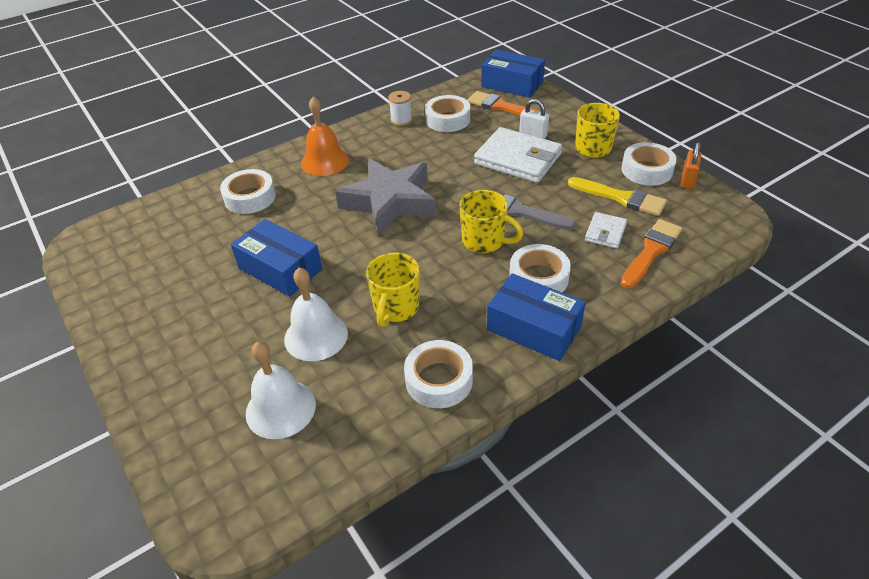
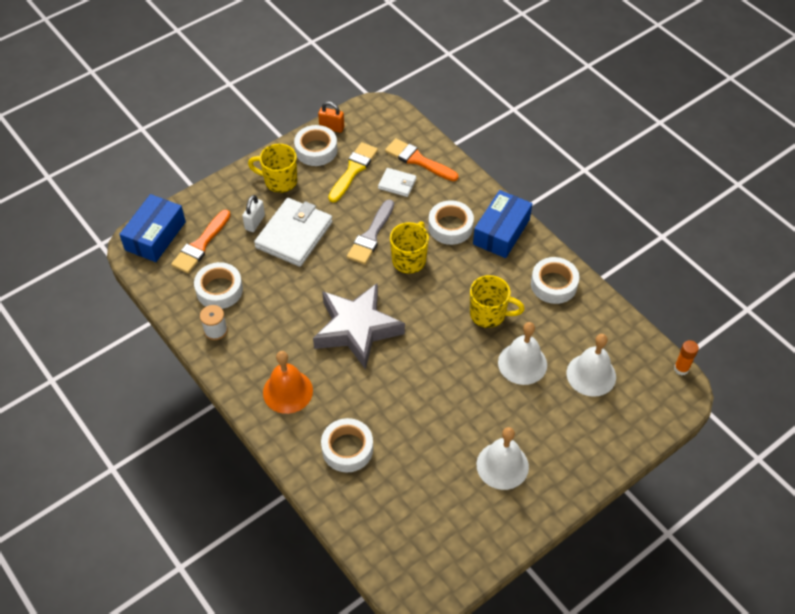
camera: 95 degrees left, 10 degrees up
(185, 309) = (502, 465): none -> white bell
(260, 533) = (681, 369): none -> orange glue stick
(280, 269) = (449, 402): blue box -> none

